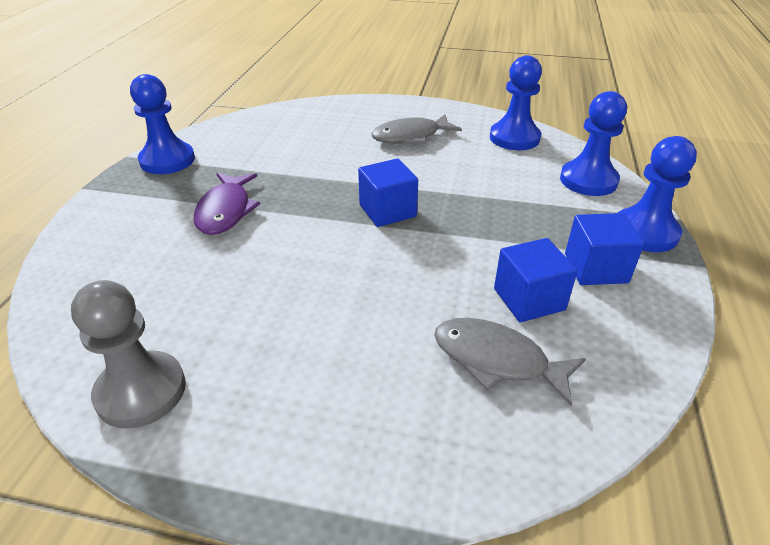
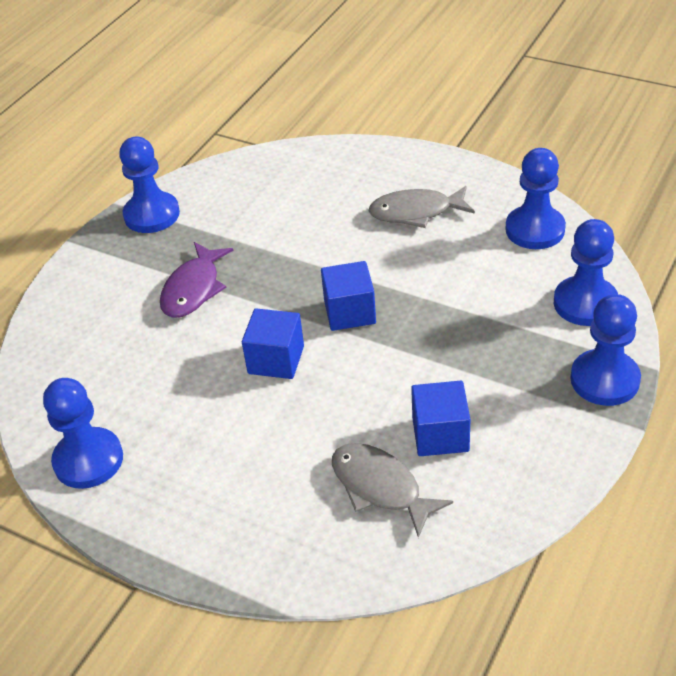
camera: 20 degrees right, 5 degrees up
(141, 391) = (88, 460): grey pawn -> blue pawn
(595, 268) = (525, 413): blue cube -> blue cube (276, 360)

